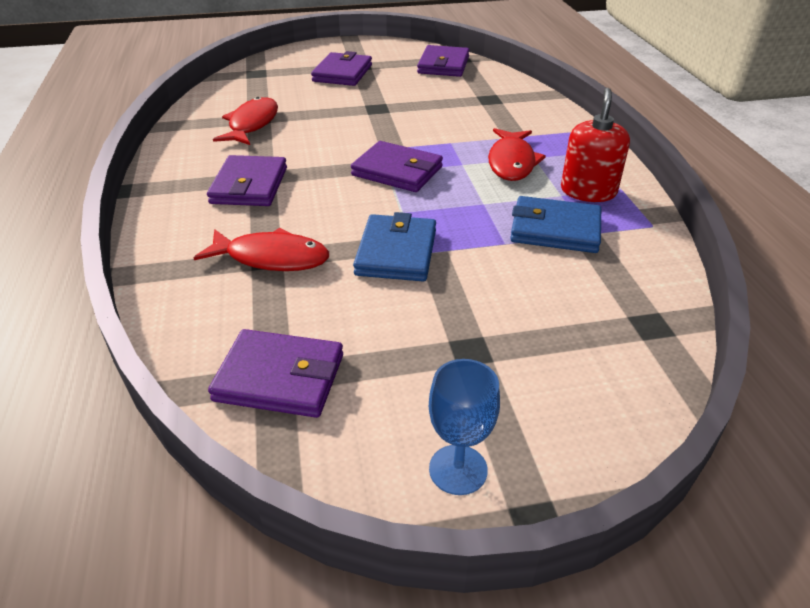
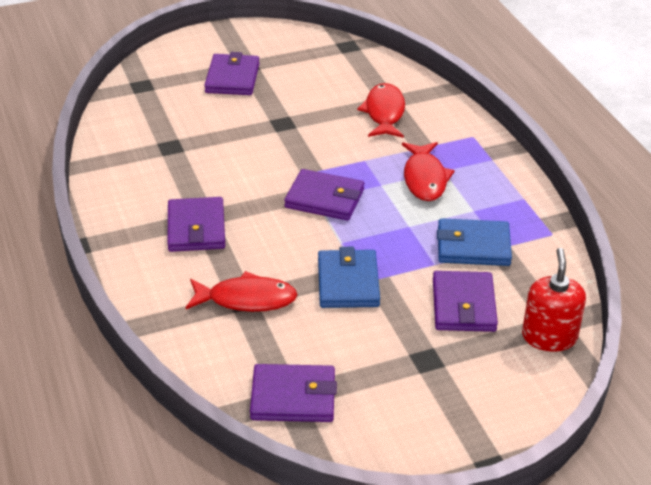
camera: 10 degrees left, 0 degrees up
(252, 124) = (167, 156): red fish -> red fish (384, 113)
(443, 65) = (333, 57): purple wallet -> purple wallet (463, 305)
(458, 469) = (436, 443): blue goblet -> none
(588, 191) = (496, 204): red soap dispenser -> red soap dispenser (549, 337)

